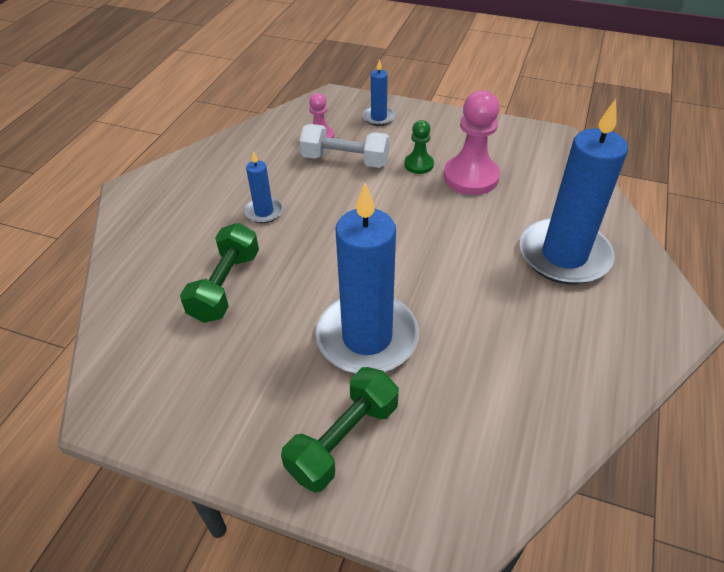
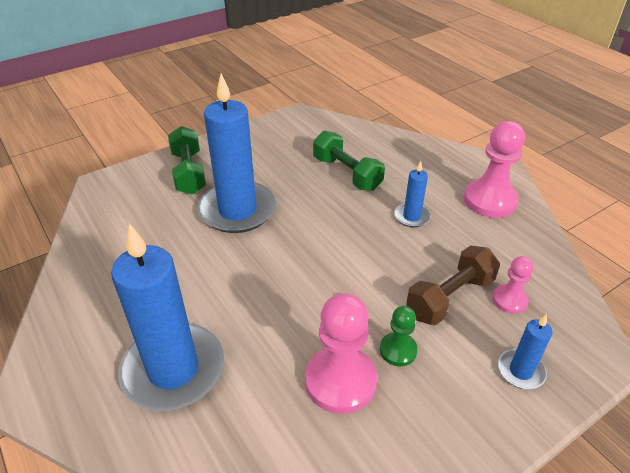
camera: 125 degrees right, 5 degrees down
(199, 177) = (489, 200): none -> pink pawn
(345, 160) = (450, 297): white dumbbell -> brown dumbbell

